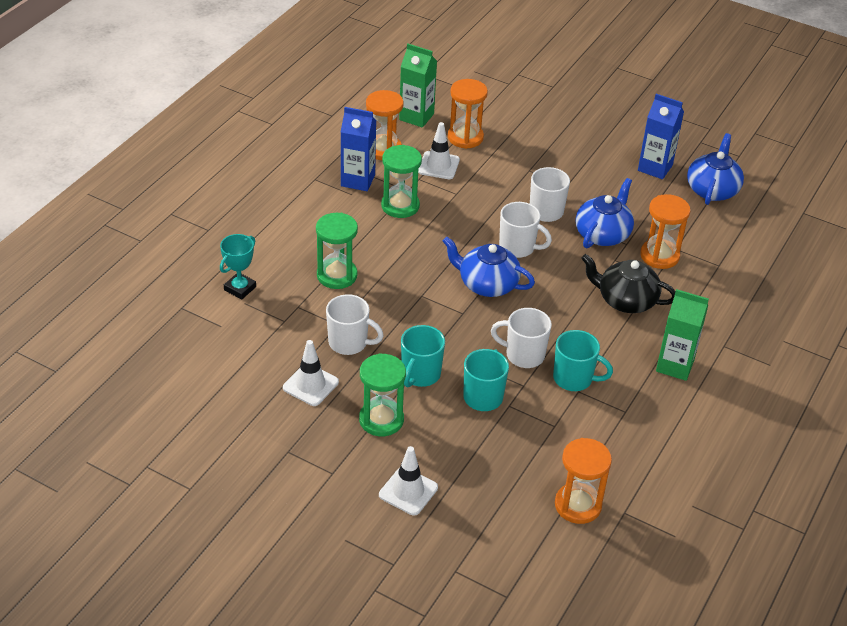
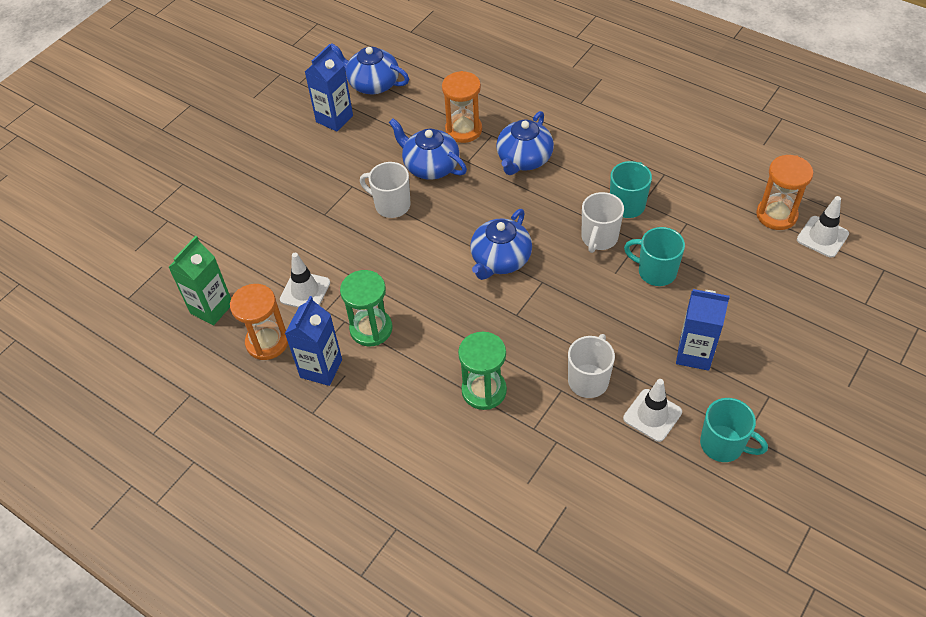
camera: 80 degrees left, 10 degrees up
(240, 288) = (503, 488): turquoise trophy -> none
(381, 420) = (694, 354): green hourglass -> blue carton
(408, 491) = (781, 335): white traffic cone -> white traffic cone (822, 237)
(420, 375) = (630, 320): turquoise mug -> turquoise mug (723, 445)
(465, 137) = (259, 265): orange hourglass -> none
(518, 247) = (446, 231): white mug -> none
(626, 300) = (524, 159): black teapot -> blue teapot
(675, 365) = (606, 136): green carton -> none

